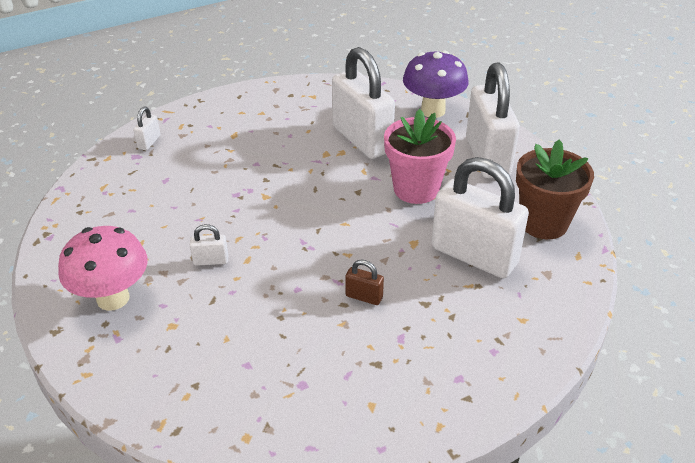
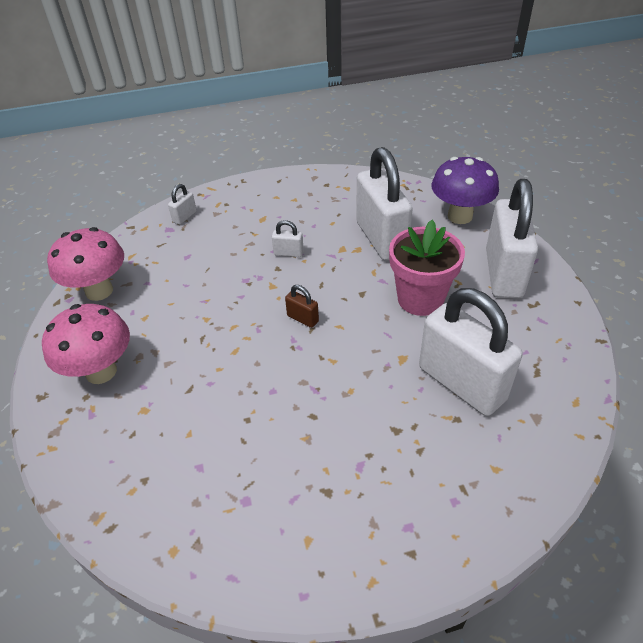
camera: 15 degrees right, 5 degrees up
(81, 224) = (99, 291): none -> pink mushroom
(211, 261) = (201, 346): white padlock -> white padlock (288, 253)
(364, 297) = (335, 411): brown padlock -> brown padlock (302, 318)
(543, 223) = (546, 357): brown flower pot -> none

